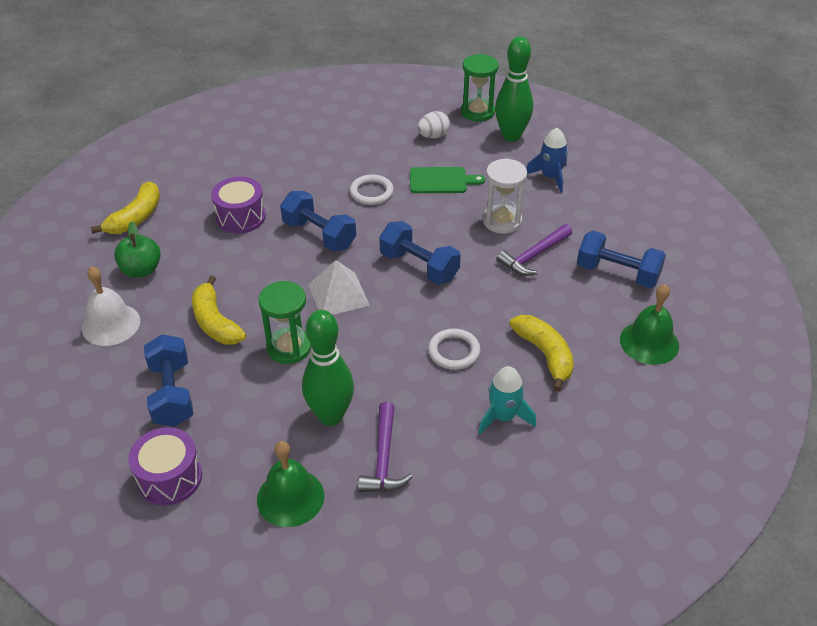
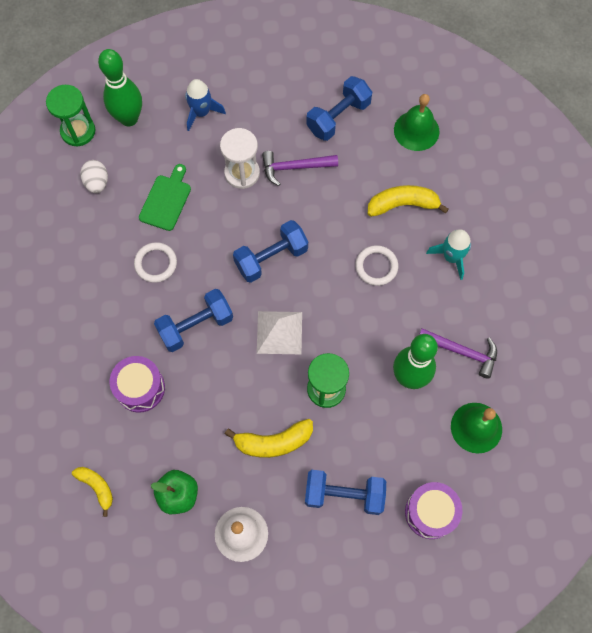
camera: 70 degrees left, 25 degrees up
(136, 217) = (97, 487): yellow banana -> yellow banana, size x0.65
(533, 256) = (294, 167): purple hammer -> purple hammer turned 105 degrees clockwise

